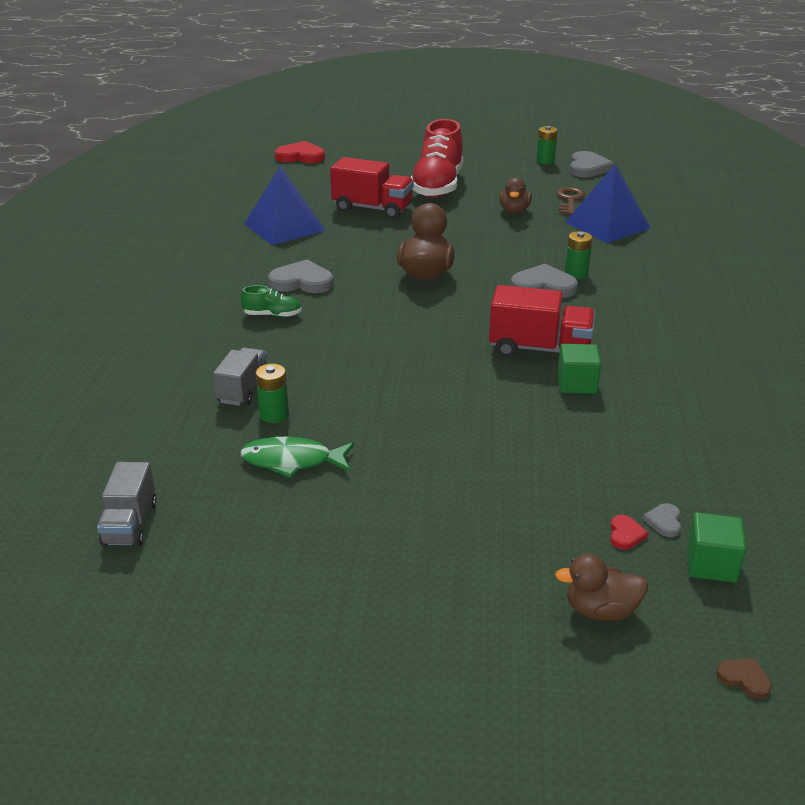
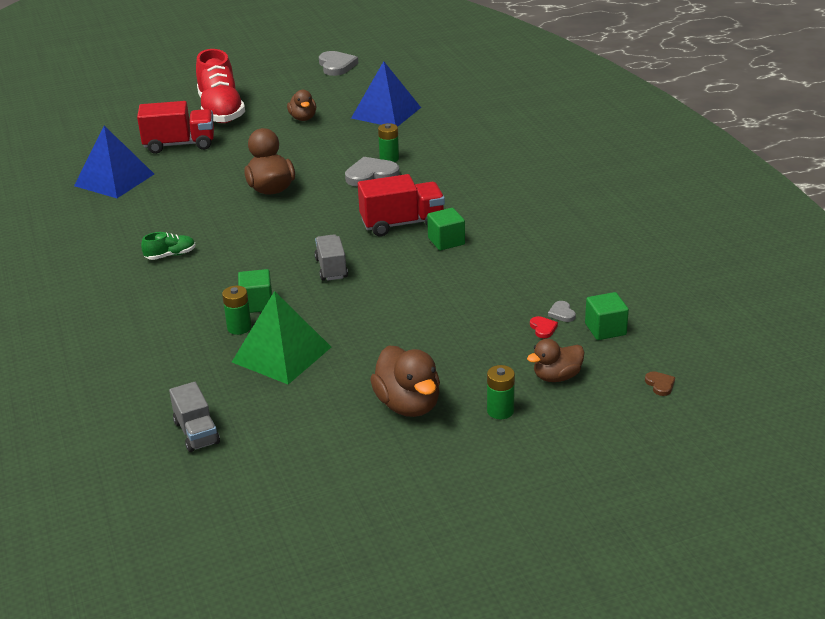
camera: 25 degrees left, 0 degrees up
(243, 390) = (198, 317): grey truck -> grey truck (331, 268)
(292, 461) = (281, 354): green fish -> green pyramid
(300, 156) = (71, 111): red heart -> none
(302, 282) = (172, 222): grey heart -> none
(314, 393) = (257, 304): none -> green cube
(384, 579) = (408, 405): none -> brown duck
(545, 161) = (296, 67): green battery -> green battery (500, 411)
(569, 200) = (341, 98): brown key -> none
(744, 679) = (660, 385): brown heart -> brown heart turned 60 degrees clockwise

